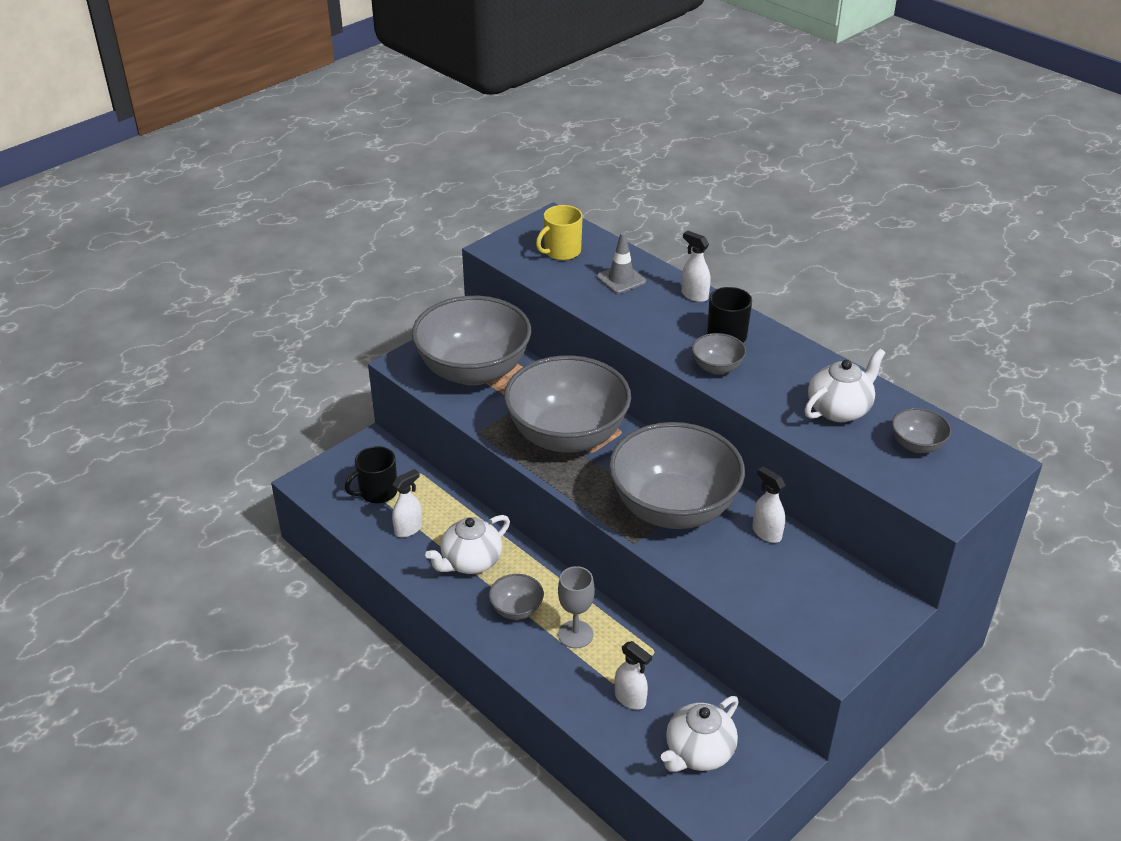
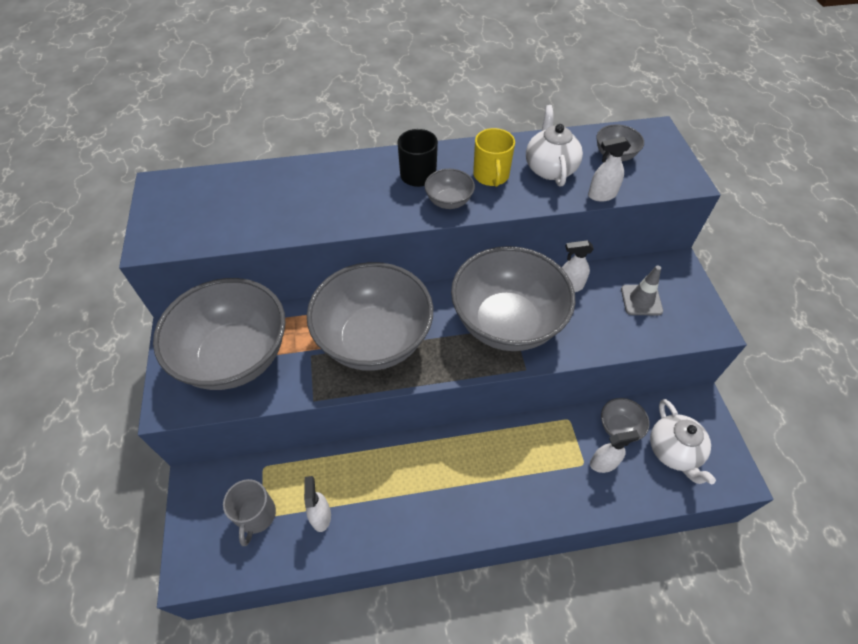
camera: 55 degrees left, 15 degrees up
(377, 492) = (256, 515): black mug -> grey mug
(470, 562) = (395, 489): white teapot -> none
(516, 609) = (469, 486): grey bowl -> grey bowl (619, 427)
(561, 251) = (209, 205): yellow mug -> yellow mug (491, 176)
(575, 634) = (521, 460): grey goblet -> none
(621, 279) = (287, 191): grey traffic cone -> grey traffic cone (641, 300)
(694, 295) = (353, 164): white spray bottle -> white spray bottle (601, 195)

